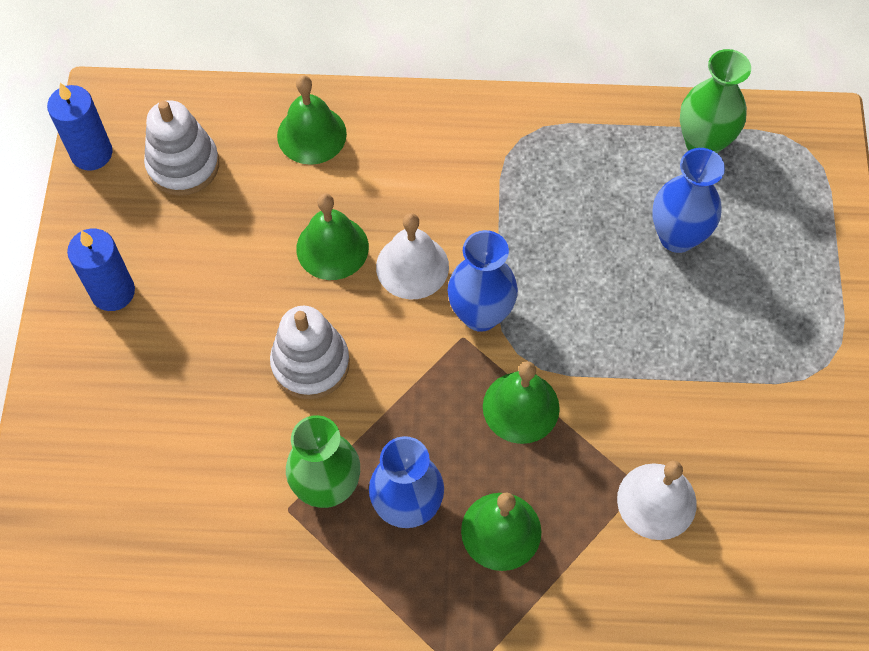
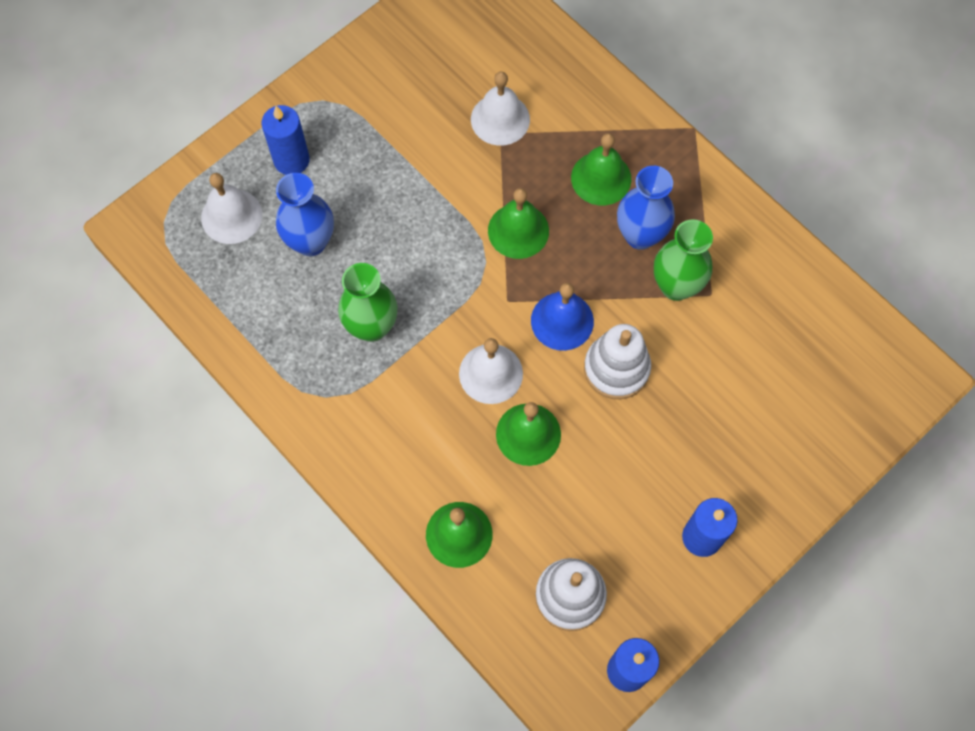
camera: 135 degrees left, 5 degrees up
(398, 362) = (562, 321): none -> blue bell
(480, 314) = (482, 304): blue vase -> none
(703, 143) = (219, 283): green vase -> green vase (372, 327)
(763, 199) = (231, 216): none -> white bell
(780, 287) = (291, 160): none -> blue candle

